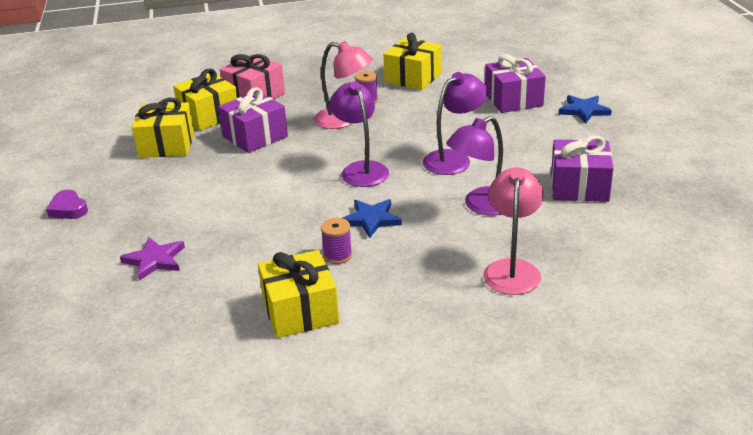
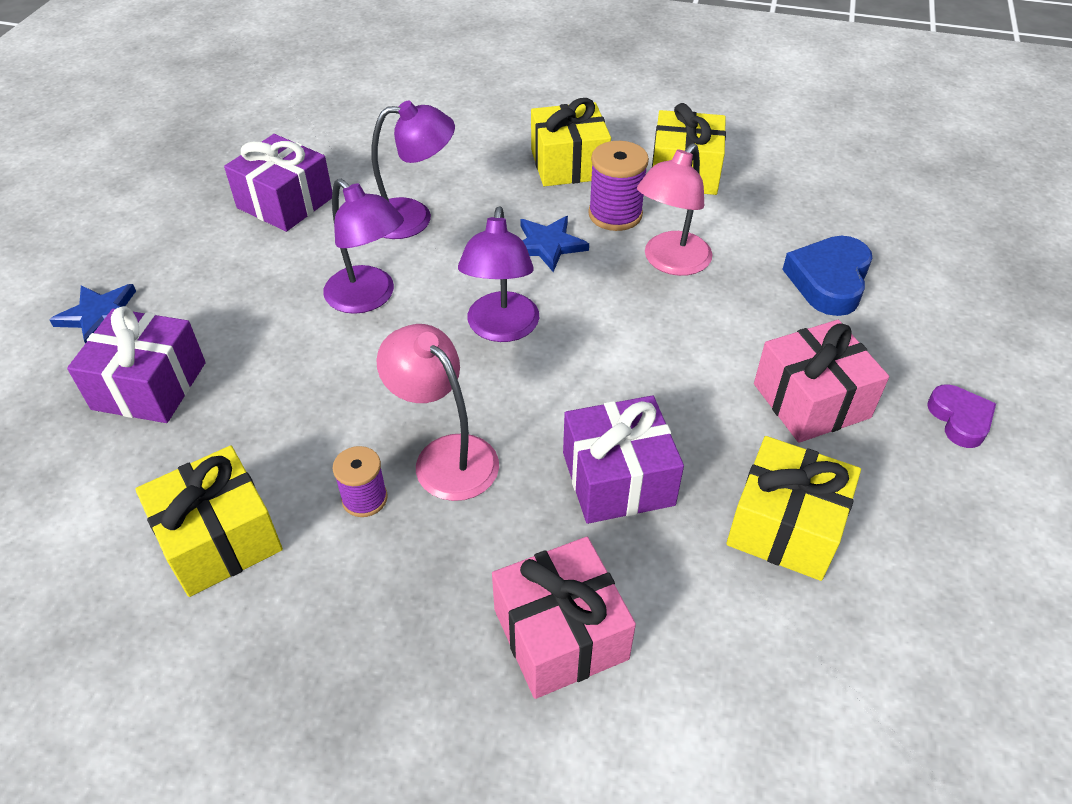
camera: 155 degrees left, 15 degrees up
(154, 260) = (829, 281): purple star -> blue heart
(159, 192) = (811, 401): none -> pink gift
(209, 115) = (681, 596): yellow gift -> yellow gift (569, 164)
(337, 255) = (615, 214): purple spool -> purple spool, size x1.59
(454, 159) = (369, 298): purple lamp -> purple lamp turned 120 degrees counterclockwise
(512, 269) = (460, 145): pink lamp -> pink lamp (670, 262)

